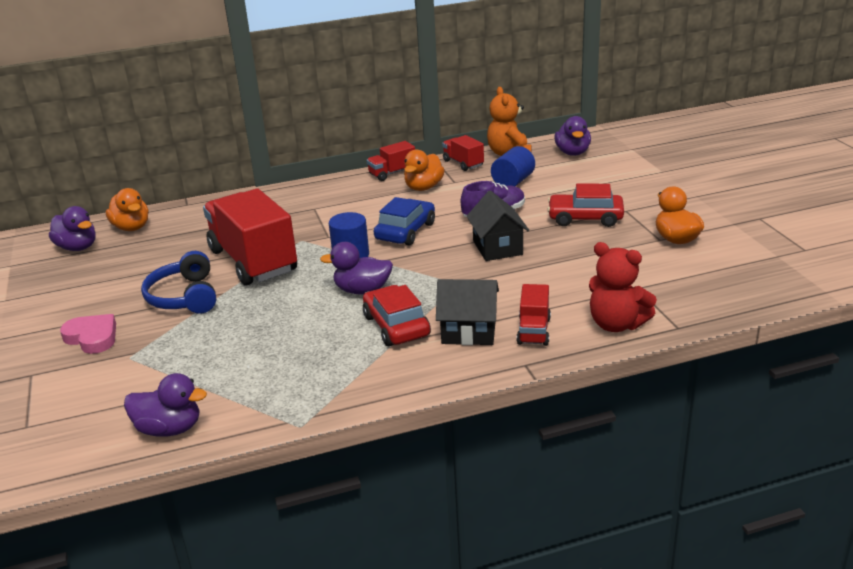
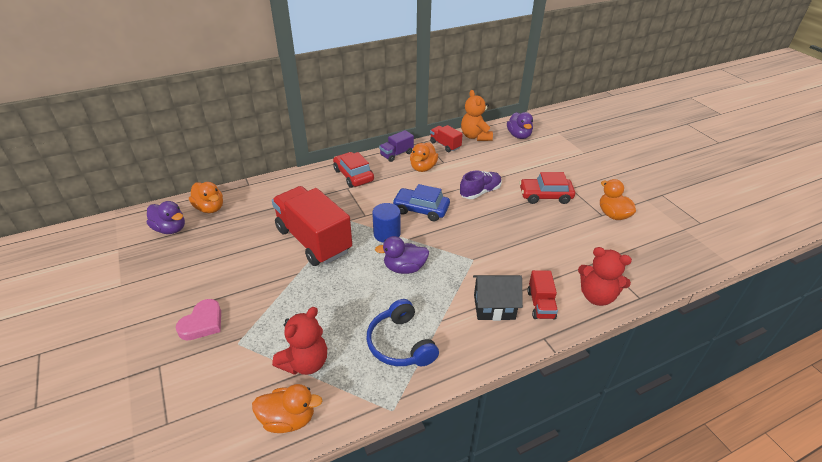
camera: 10 degrees left, 10 degrees up
(92, 337) = (202, 323): pink heart -> pink heart turned 90 degrees clockwise
(169, 429) = (288, 419): purple duck -> orange duck
(184, 297) = (268, 278): blue headphones -> blue headphones (400, 343)
(206, 378) = (305, 363): none -> red teddy bear
(392, 173) = (396, 154): red truck -> purple truck
(396, 326) = (439, 303): red car -> red car (353, 175)
(405, 231) = (421, 209): blue car -> blue car turned 90 degrees counterclockwise
(497, 248) = (492, 224): black house -> none
(513, 182) = (485, 162): blue cylinder -> none

